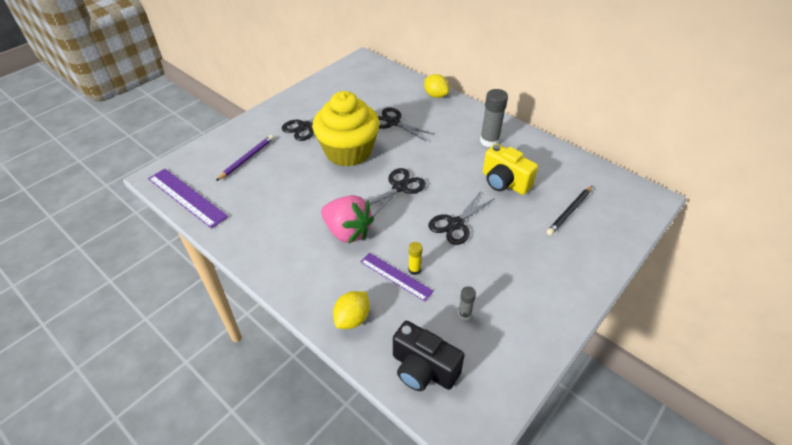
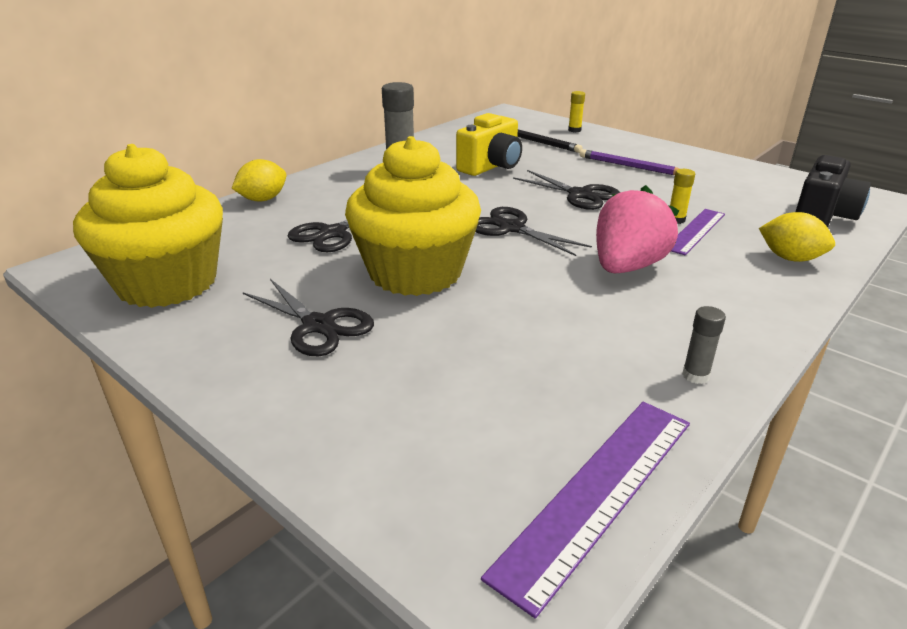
camera: 90 degrees left, 15 degrees down
(247, 159) = (432, 401): purple pencil -> purple pencil (630, 166)
(345, 84) = (167, 283): none -> yellow cupcake
(464, 314) = (726, 195): grey glue stick -> grey glue stick (695, 375)
(612, 239) = (574, 130): none -> yellow glue stick

